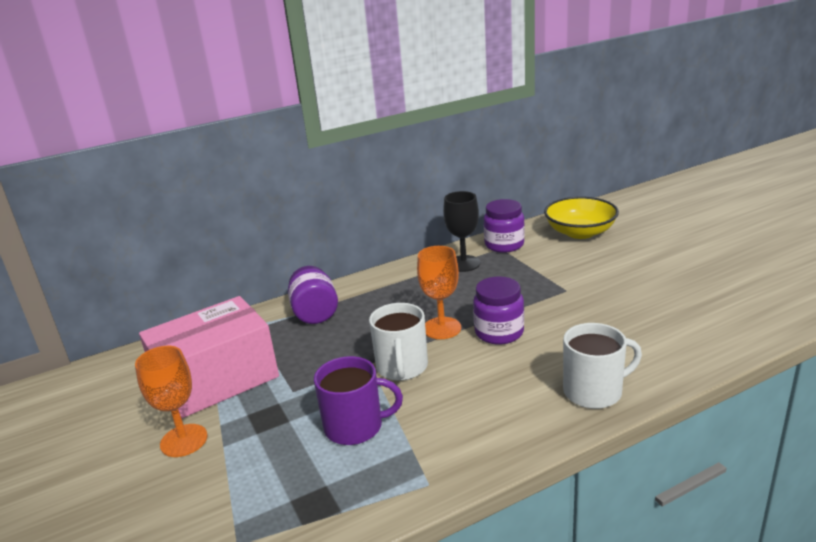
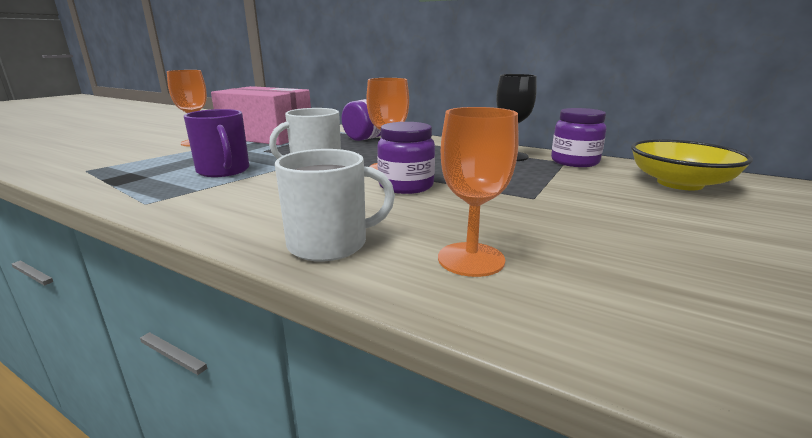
camera: 55 degrees right, 5 degrees down
(594, 391) = (330, 244): white mug -> white mug turned 60 degrees counterclockwise
(646, 345) = (471, 259): none -> orange goblet

